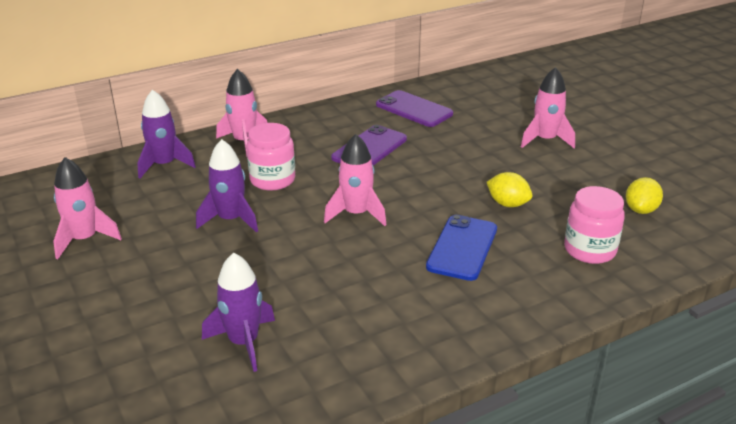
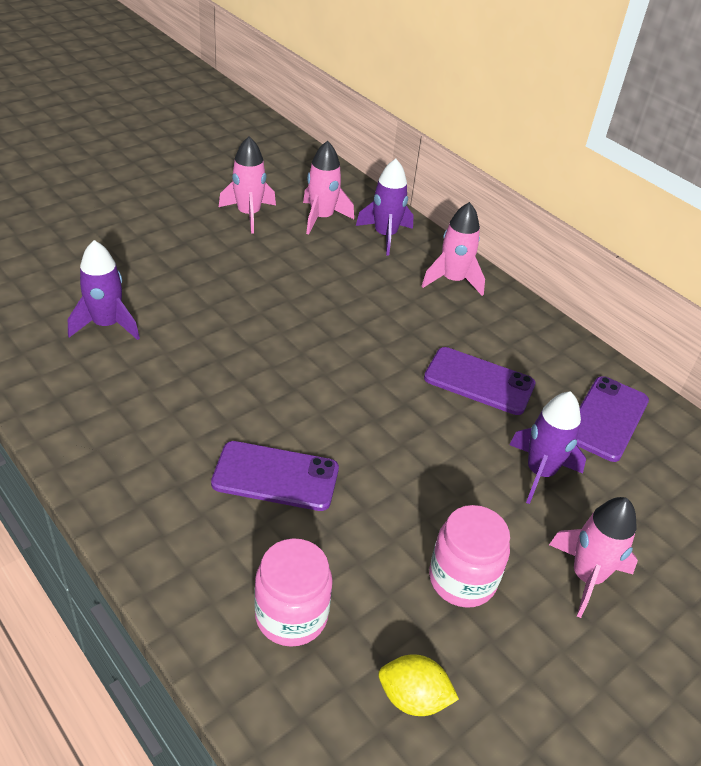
camera: 75 degrees right, 10 degrees up
(230, 220) = (296, 291): purple rocket -> purple rocket (540, 472)
(272, 180) = (380, 310): pink jar -> pink jar (462, 579)
(356, 214) = (328, 380): pink rocket -> pink rocket (322, 218)
(462, 248) = (275, 476): blue phone -> purple phone
(507, 204) = (386, 524): yellow lemon -> none

